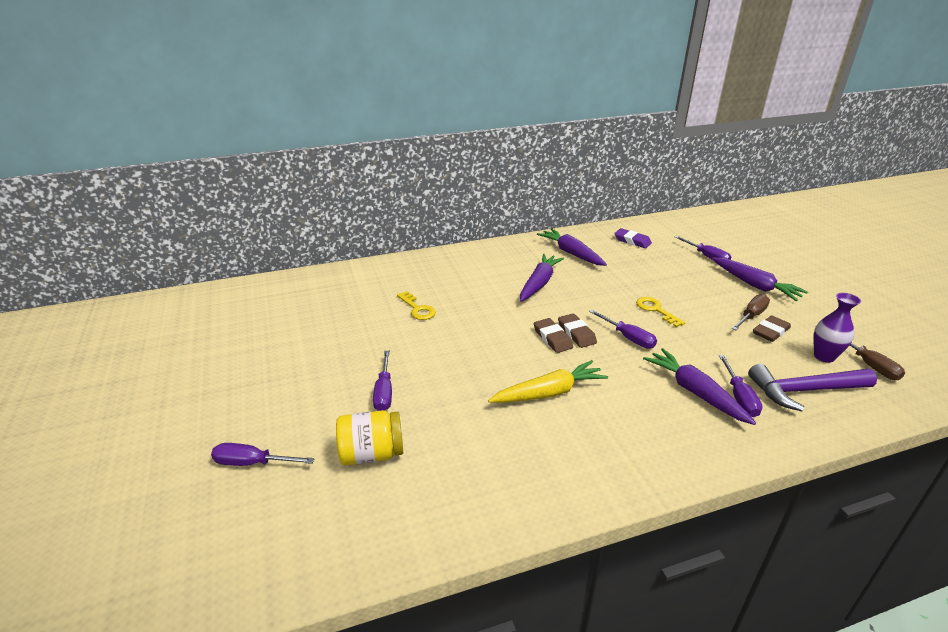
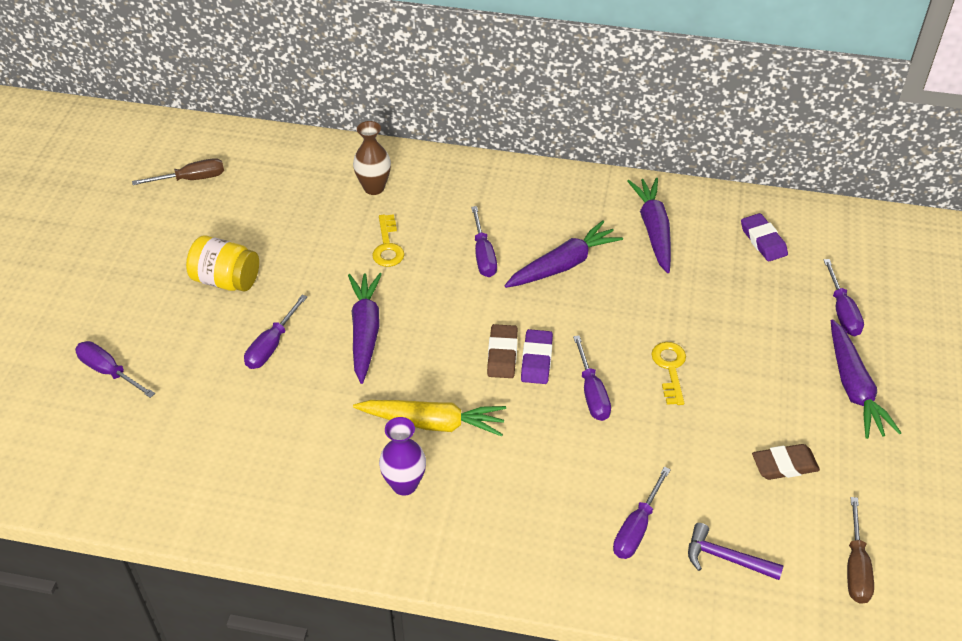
camera: 30 degrees right, 15 degrees up
(371, 454) = (211, 411): yellow jar -> yellow jar (226, 280)
(379, 283) = (374, 188): none -> brown vase
(485, 294) = (483, 255): none -> purple screwdriver
(576, 333) = (536, 360): brown eraser -> purple eraser
(695, 392) = (593, 498): purple carrot -> purple carrot (365, 331)
(751, 316) = (787, 431): brown screwdriver -> brown screwdriver (191, 179)
(805, 390) = (726, 558): purple hammer -> purple hammer, size x0.61
(824, 356) = (810, 529): purple vase -> purple vase (404, 484)

